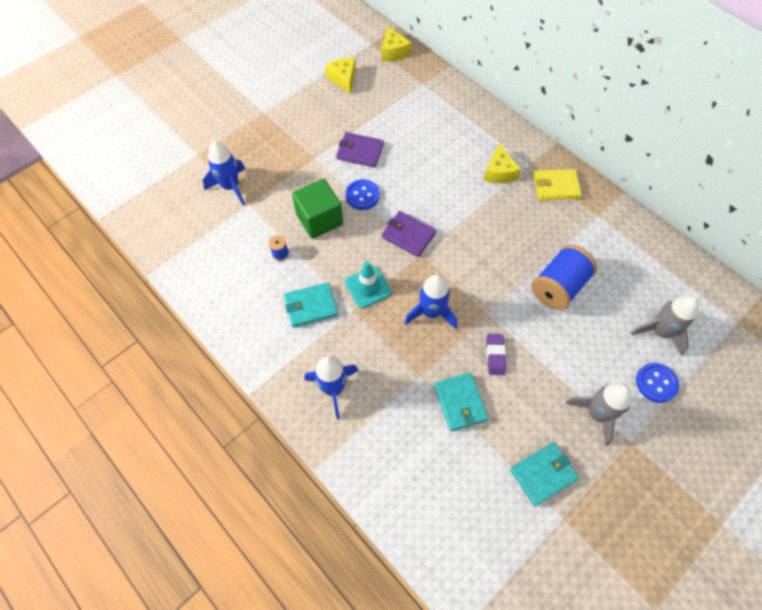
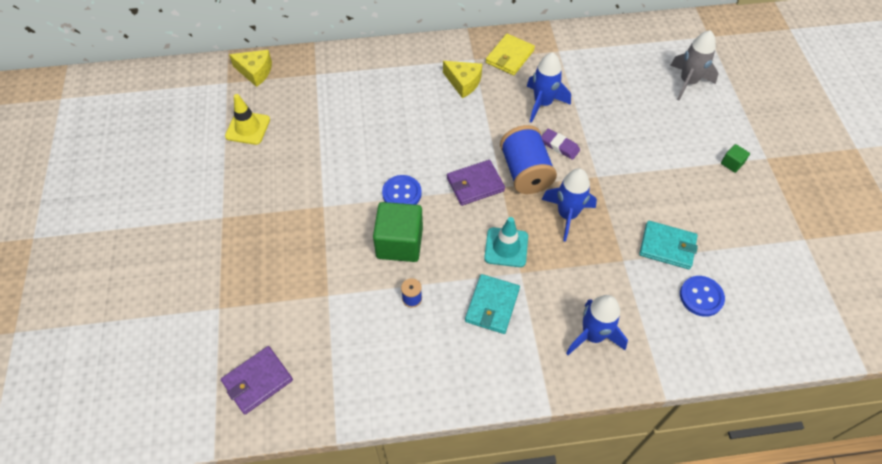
camera: 55 degrees left, 5 degrees down
(230, 187) = (291, 299): blue rocket -> blue rocket (542, 103)
(343, 79) = (248, 128): yellow cheese -> yellow traffic cone
(360, 151) = (349, 166): purple wallet -> purple wallet (257, 381)
(495, 355) = (639, 196): purple eraser -> purple eraser (559, 146)
(543, 474) = (762, 229): turquoise wallet -> none
(558, 287) = (605, 115): blue spool -> blue spool (525, 172)
(596, 414) = (732, 163): grey rocket -> green cube
(656, 383) = (728, 112): blue button -> blue button (701, 297)

